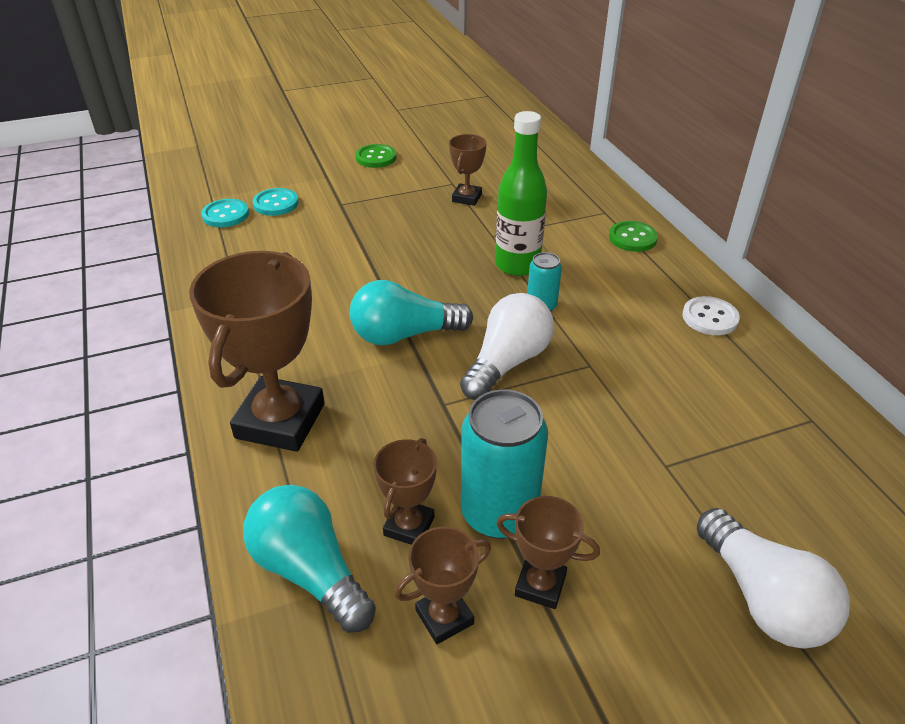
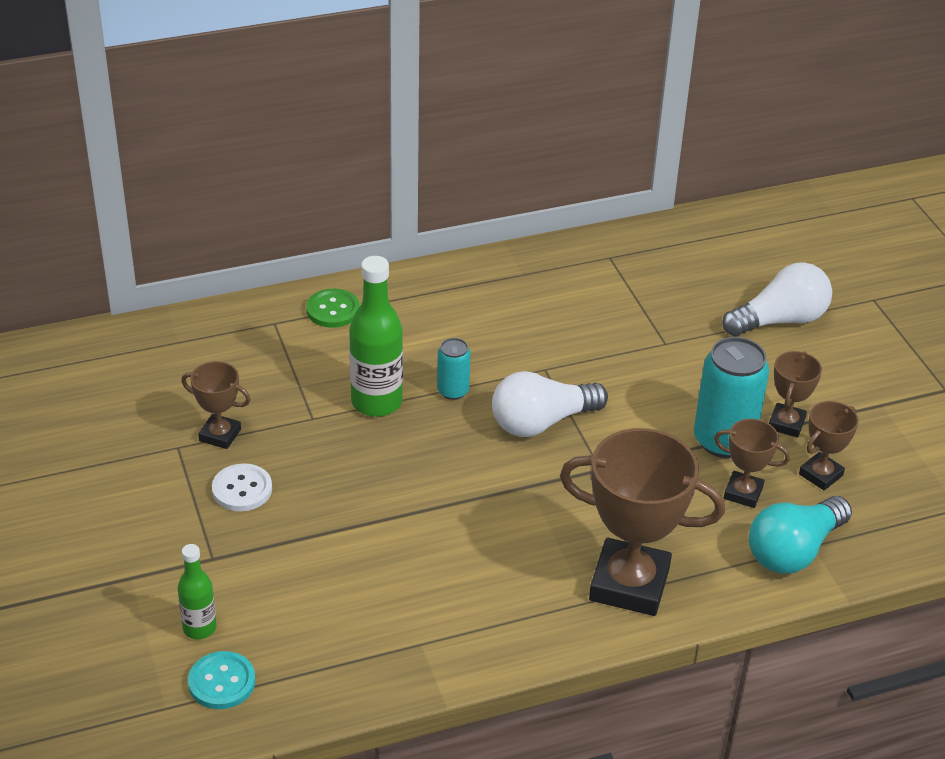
camera: 90 degrees left, 0 degrees up
(276, 204) = (199, 628): turquoise button -> green bottle
(376, 158) = (83, 524): green button -> none
(404, 335) = (498, 495): turquoise light bulb -> none
(444, 617) = (821, 475): brown trophy -> brown trophy turned 75 degrees clockwise
(507, 362) = (541, 422): white light bulb -> white light bulb turned 60 degrees counterclockwise
(710, 318) = (476, 283): white button -> white button (242, 489)

